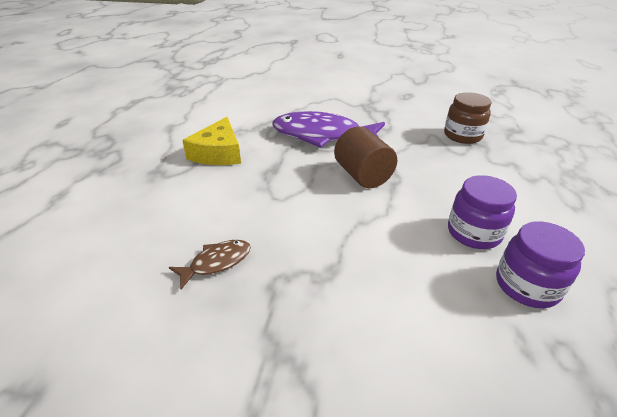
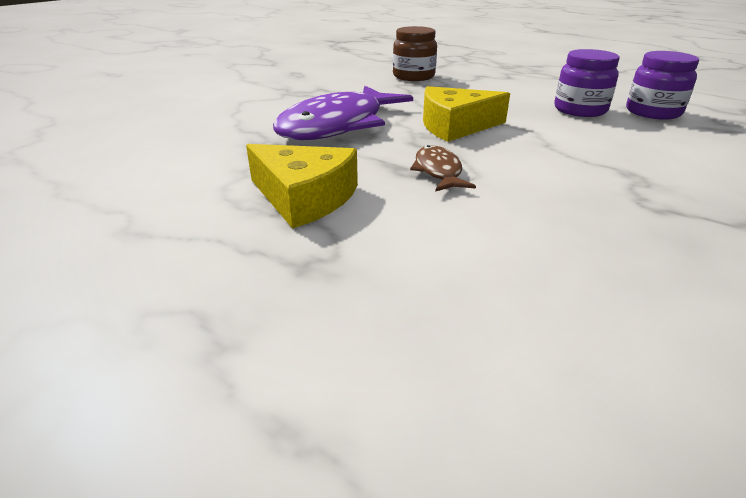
camera: 65 degrees left, 5 degrees down
(216, 262) = (610, 238): brown fish -> brown fish (438, 171)
(362, 176) = (455, 126): brown cylinder -> yellow cheese

